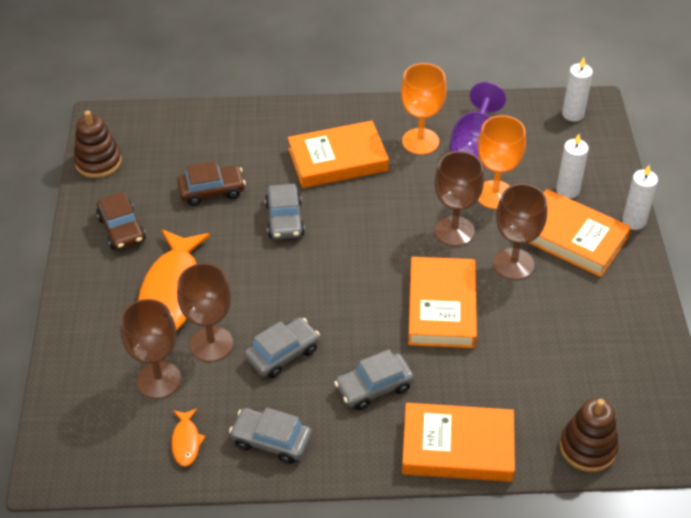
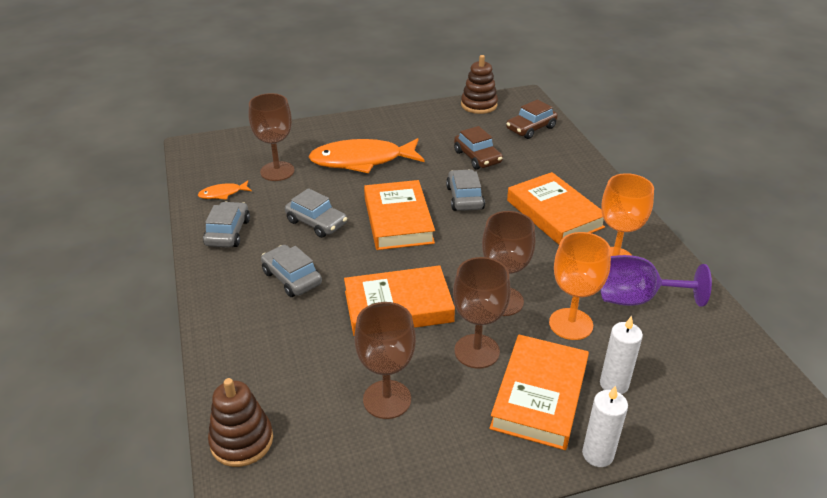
camera: 75 degrees right, 10 degrees down
(122, 229) = (416, 128): brown car -> brown car (531, 128)
(211, 344) = (317, 187): brown goblet -> brown goblet (387, 399)
(285, 219) = (464, 198): grey car -> grey car turned 105 degrees clockwise
(457, 447) = (232, 340): orange book -> orange book (398, 220)
(573, 114) = (749, 375): white candle -> none

